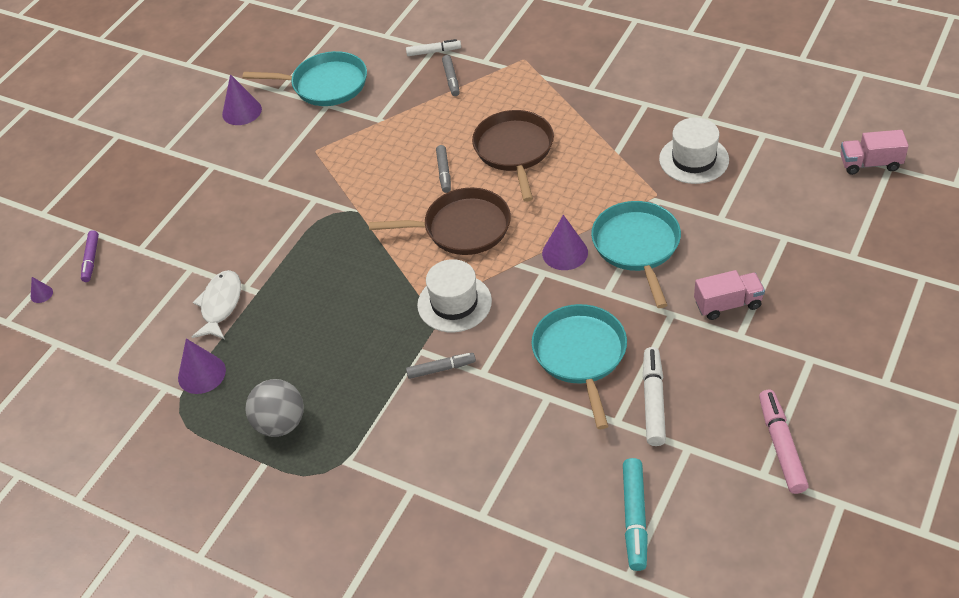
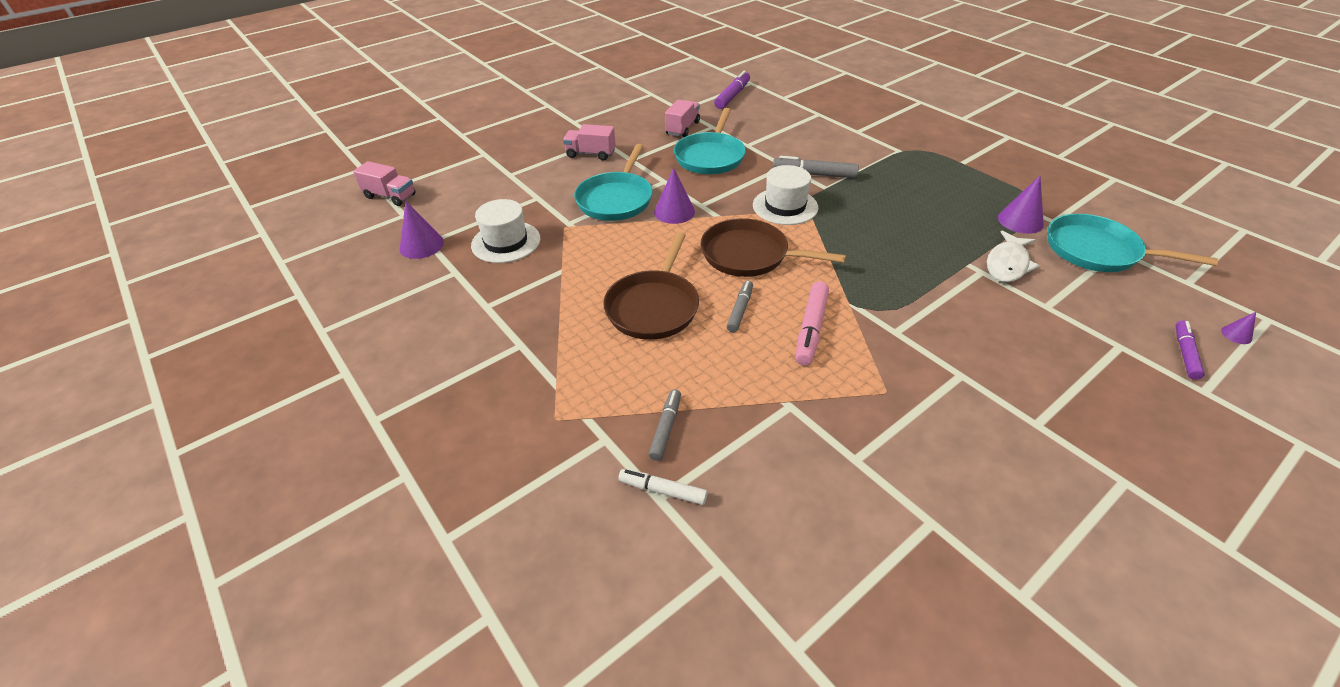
camera: 160 degrees left, 5 degrees down
(242, 111) = (997, 505): purple cone -> purple cone (421, 245)
(280, 424) = (948, 178): grey ball -> none
(326, 85) = (850, 500): turquoise pan -> turquoise pan (1096, 251)
(441, 369) = (814, 174): grey marker -> grey marker, size x1.52
(634, 518) = (732, 96): turquoise marker -> purple marker
(653, 401) = (682, 128): white marker -> pink truck
(781, 446) = (631, 99): pink marker -> pink marker (811, 329)

